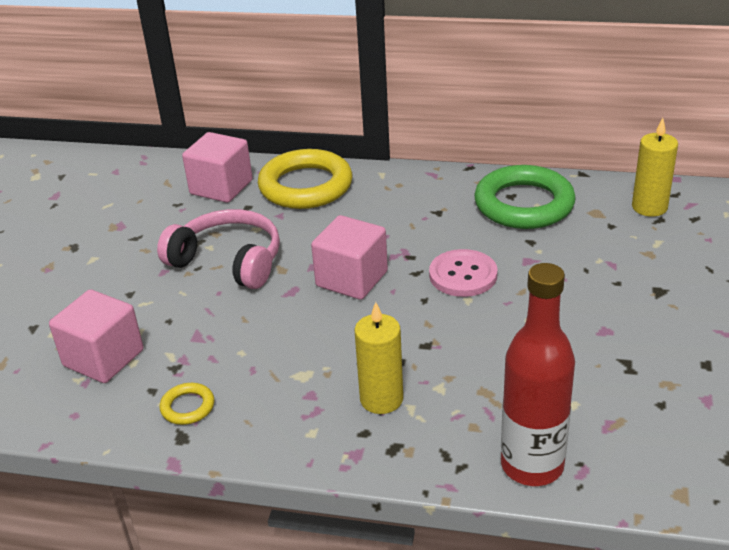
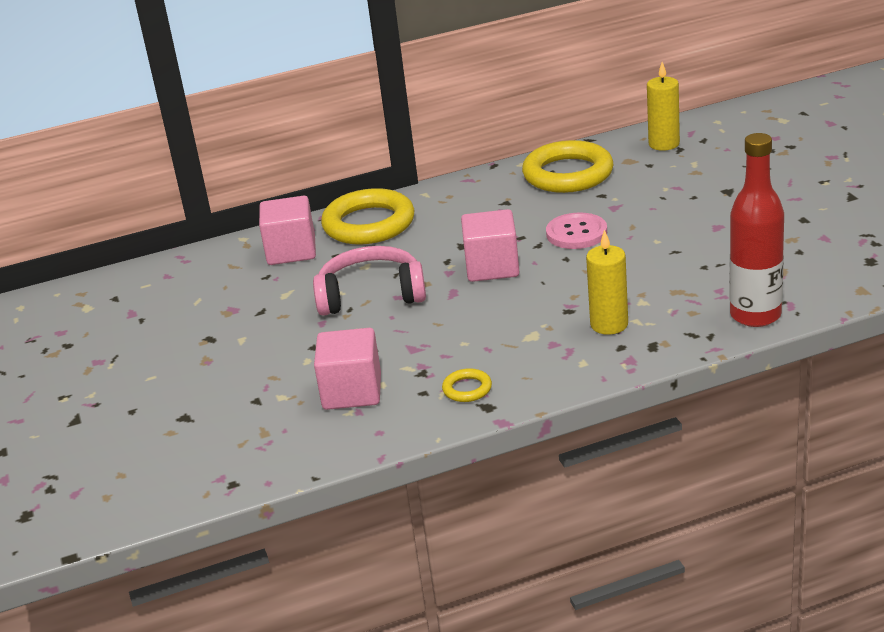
camera: 30 degrees left, 5 degrees down
(524, 204) = (568, 174): green ring -> yellow ring

